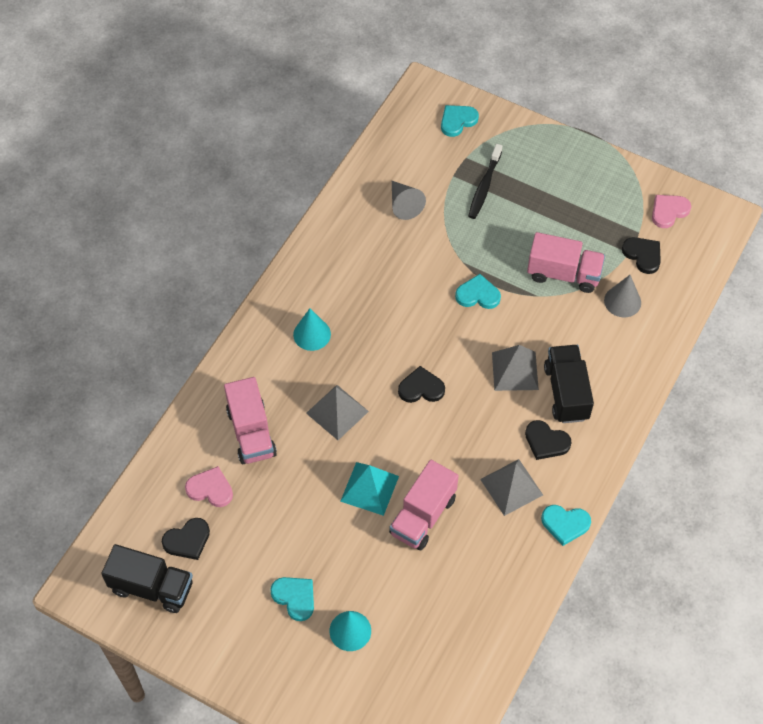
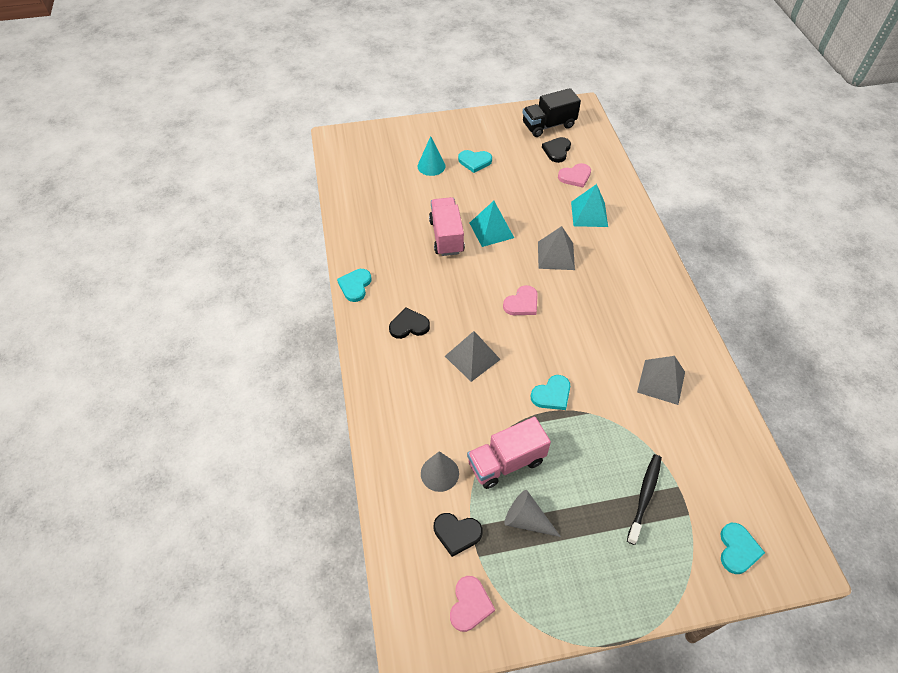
camera: 140 degrees right, 5 degrees down
(251, 432) = (589, 214): pink truck -> turquoise pyramid
(312, 334) = (625, 288): turquoise cone -> none
(404, 205) = (682, 427): grey cone -> grey cone (526, 520)
(421, 388) = (522, 303): black heart -> pink heart
(484, 186) = (644, 496): black toothbrush -> black toothbrush turned 45 degrees clockwise
(511, 487) = (408, 284): grey pyramid -> grey pyramid (661, 382)
(565, 524) = (355, 286): turquoise heart -> turquoise heart turned 45 degrees counterclockwise
(566, 392) = (423, 367): black truck -> none

